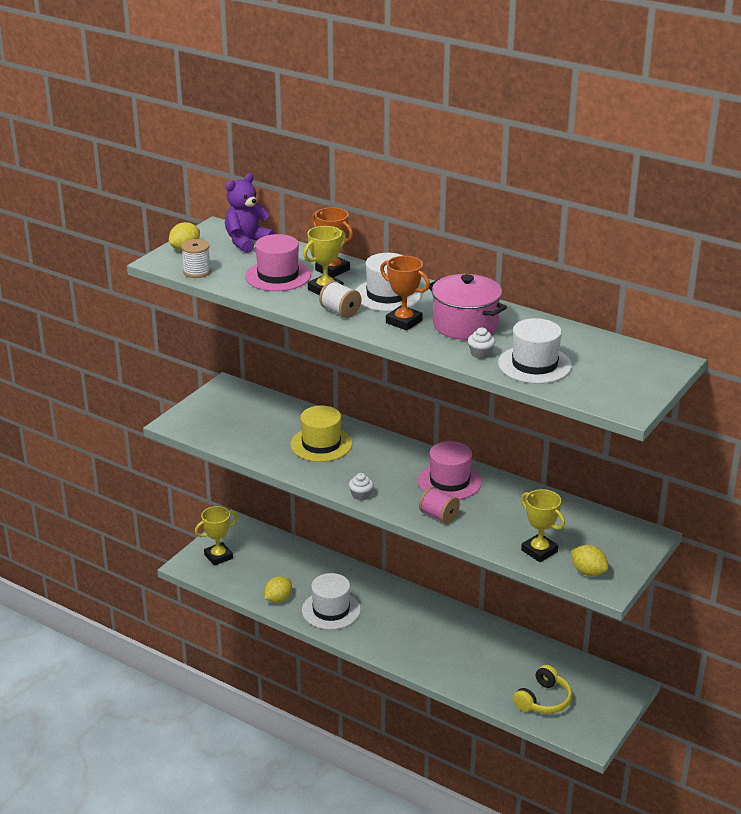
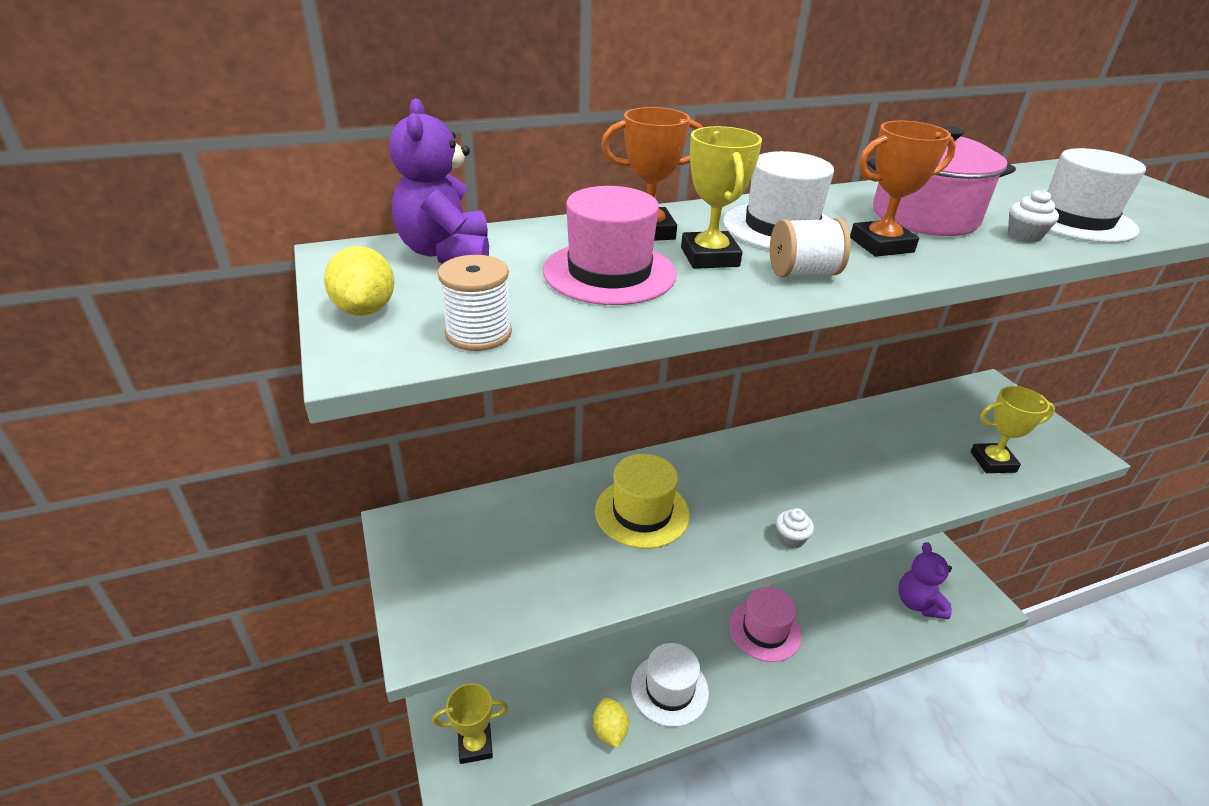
camera: 55 degrees left, 5 degrees up
(218, 556) = (475, 745): yellow trophy -> yellow trophy turned 75 degrees clockwise
(439, 516) = (880, 497): pink spool -> none
(449, 481) = (811, 454): pink hat -> pink hat (765, 630)
(543, 700) = (918, 603): yellow headphones -> purple teddy bear
(588, 572) = (1047, 450): yellow lemon -> none

